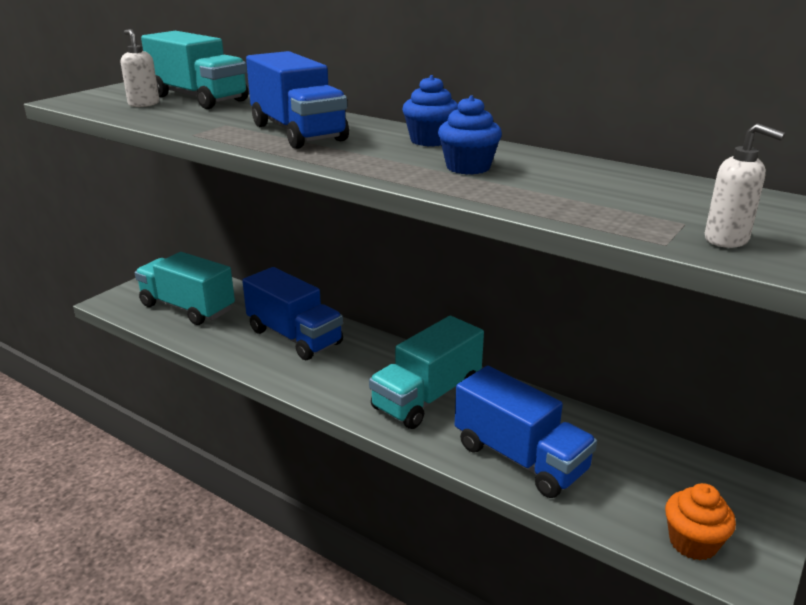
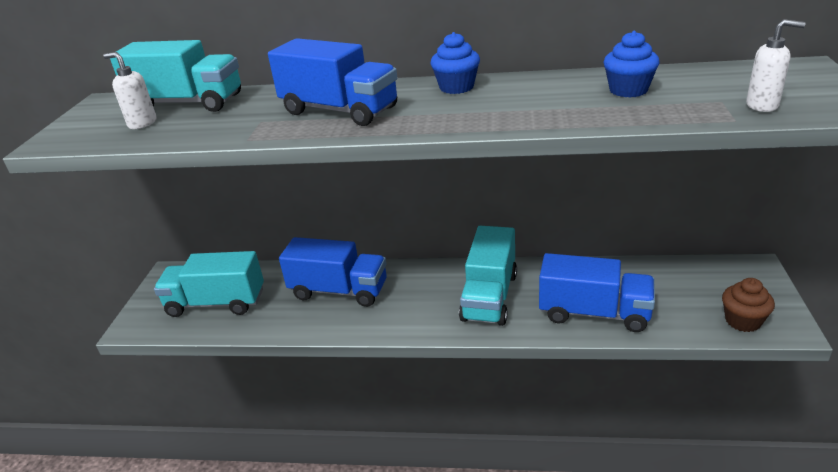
camera: 25 degrees left, 5 degrees up
(468, 167) = (522, 102): blue cupcake -> blue cupcake (628, 90)
(693, 542) = (743, 321): orange cupcake -> brown cupcake

